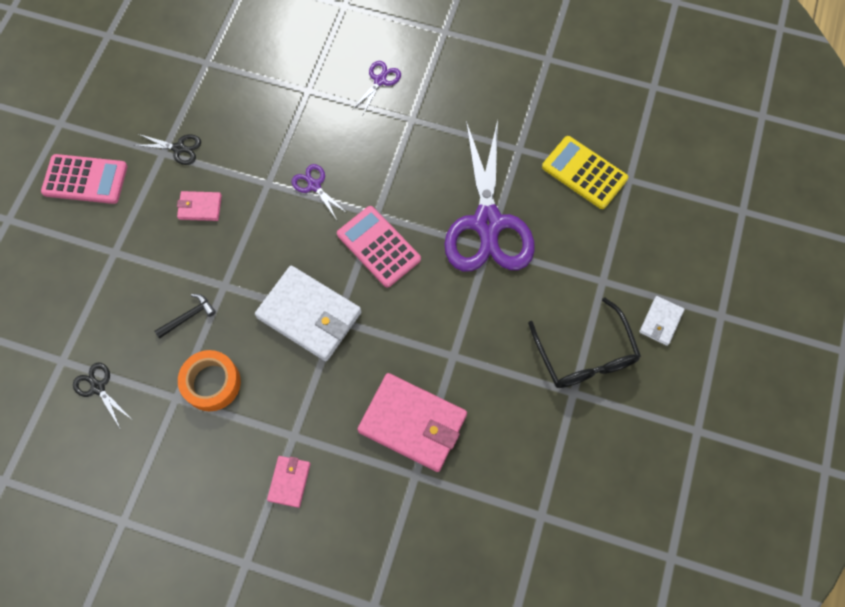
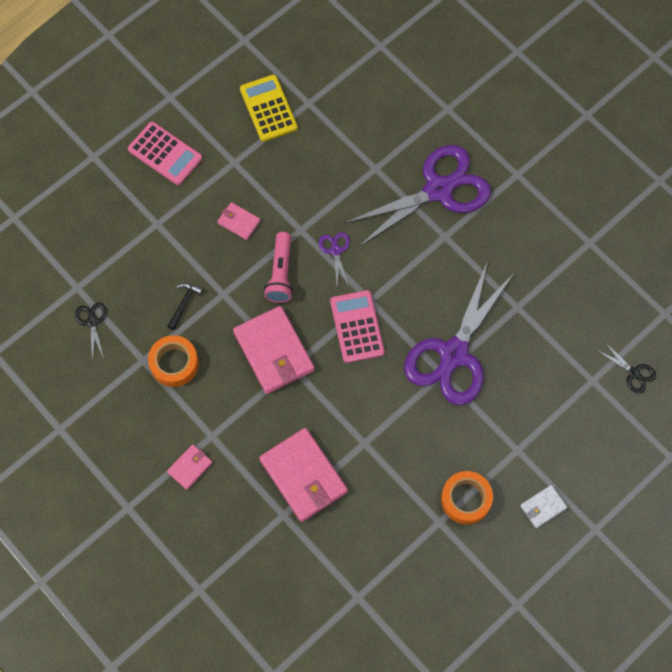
camera: 30 degrees right, 0 degrees up
(179, 148) = (248, 165): black scissors -> black scissors (633, 373)
(188, 316) = (184, 304): black hammer -> black hammer turned 60 degrees counterclockwise
(272, 235) = (281, 273): none -> pink flashlight
(309, 315) = (273, 352): white wallet -> pink wallet
(380, 80) = (438, 190): purple scissors -> purple scissors, size x2.50
(584, 173) = (558, 355): yellow calculator -> yellow calculator (268, 108)
(585, 355) = (466, 499): black glasses -> orange tape

